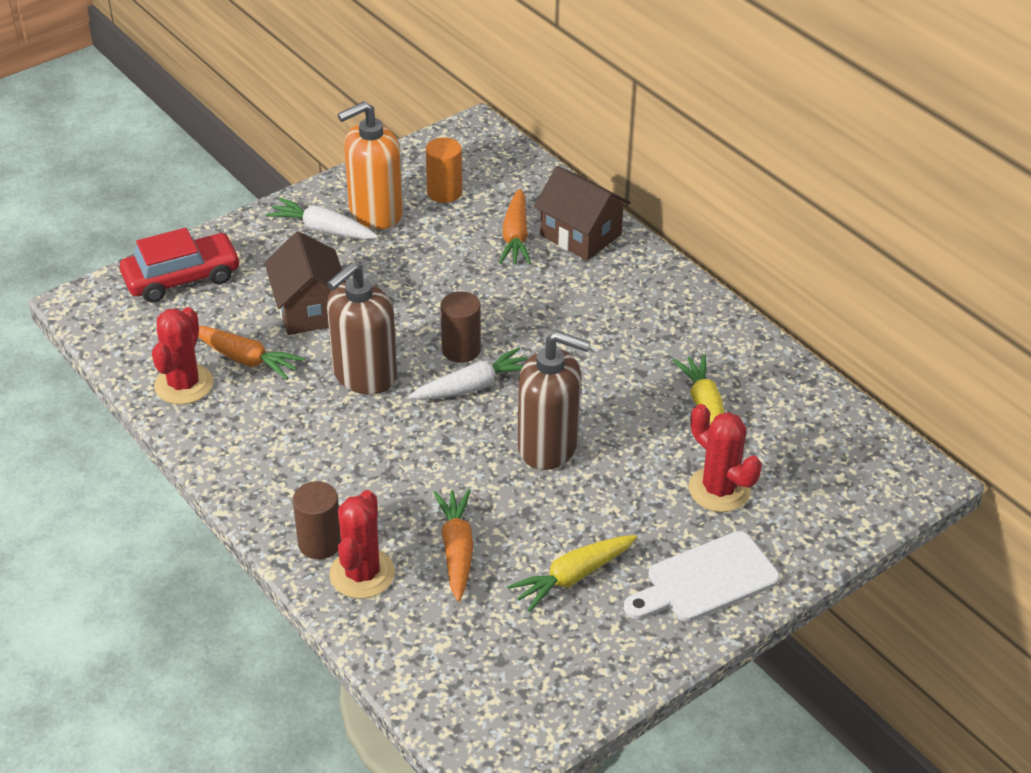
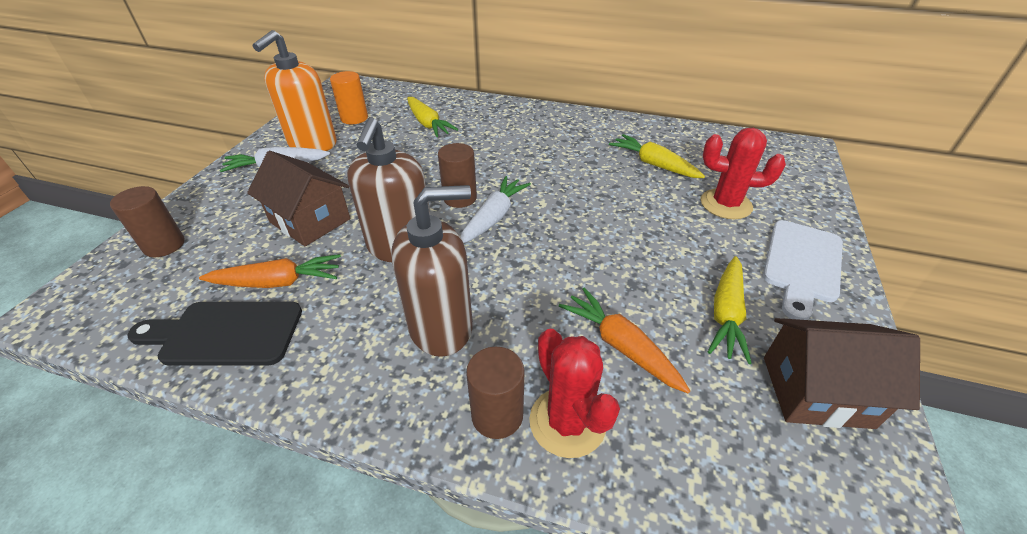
camera: 35 degrees left, 0 degrees up
(182, 278) = (164, 245): red car -> brown cylinder
(184, 384) = (225, 334): red cactus -> black cutting board
(515, 236) = (428, 124): orange carrot -> yellow carrot
(548, 446) = (592, 230): brown soap dispenser -> brown soap dispenser (441, 327)
(580, 235) = (468, 109): brown house -> brown house (816, 391)

